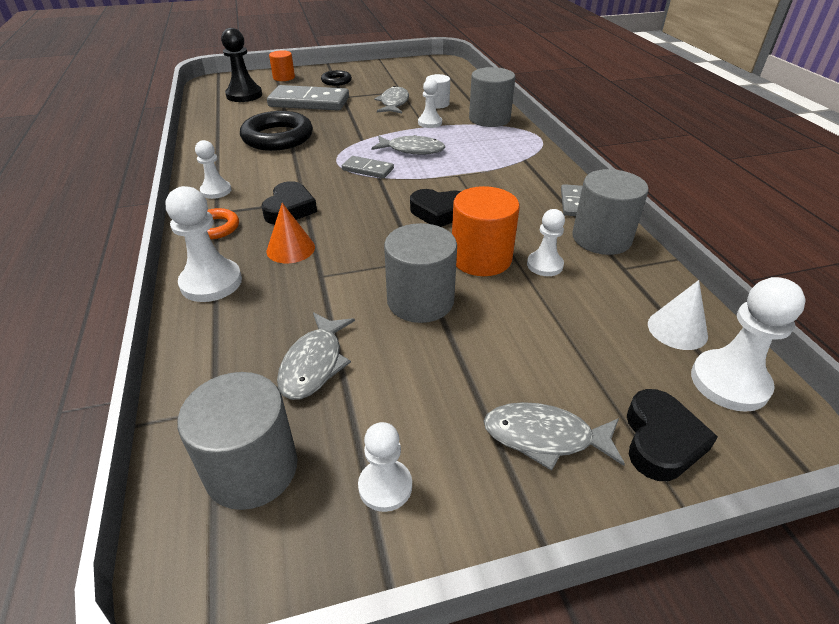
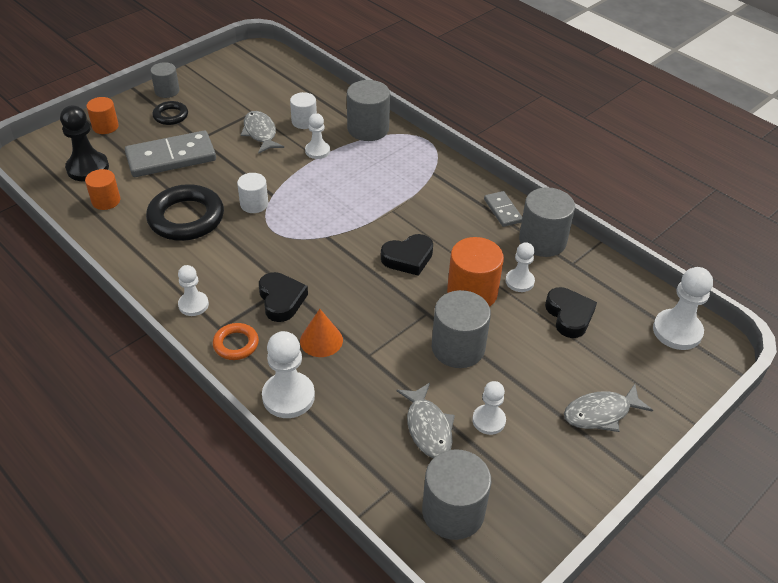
camera: 30 degrees left, 5 degrees up
(233, 114) = (106, 201): none -> orange cylinder
(340, 142) = (254, 204): none -> white cylinder
(349, 68) = (167, 91): none -> grey cylinder
(367, 169) = (309, 230): grey domino -> none
(385, 486) = (537, 484): white pawn -> white pawn (488, 420)
(412, 150) = (329, 192): grey fish -> none
(661, 440) = (661, 386): black heart -> black heart (569, 315)
(677, 329) = (631, 303): white cone -> none

